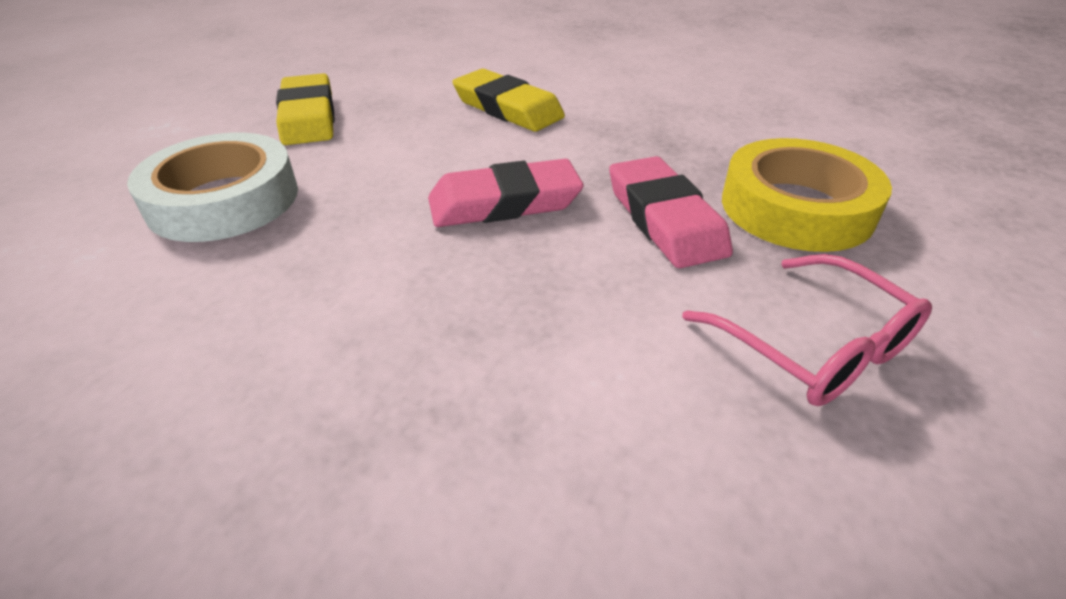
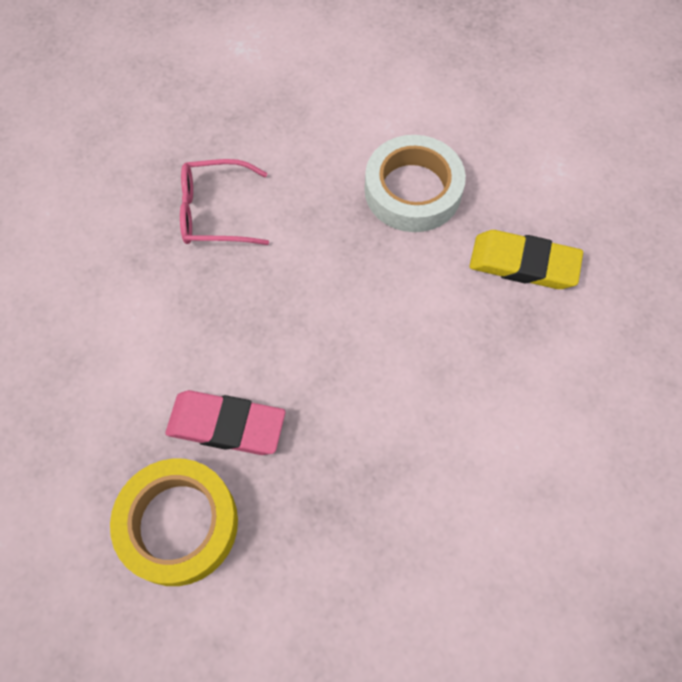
camera: 120 degrees right, 25 degrees up
(504, 203) = (309, 340): pink eraser -> none
(507, 108) = (459, 418): yellow eraser -> none
(814, 346) = (80, 415): pink glasses -> pink glasses (215, 212)

